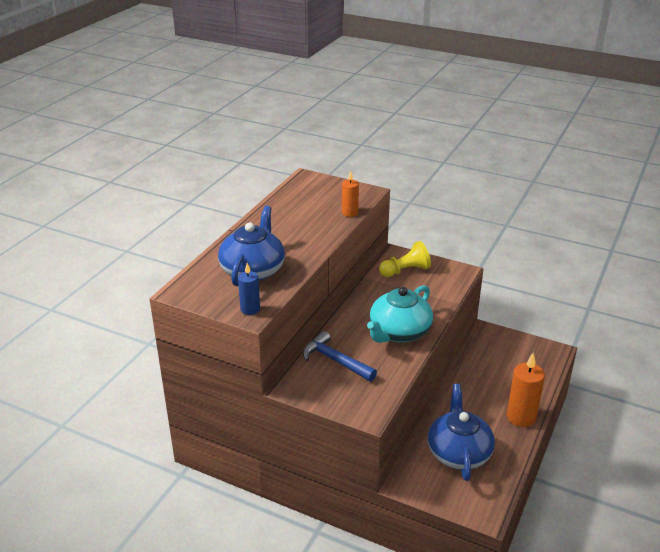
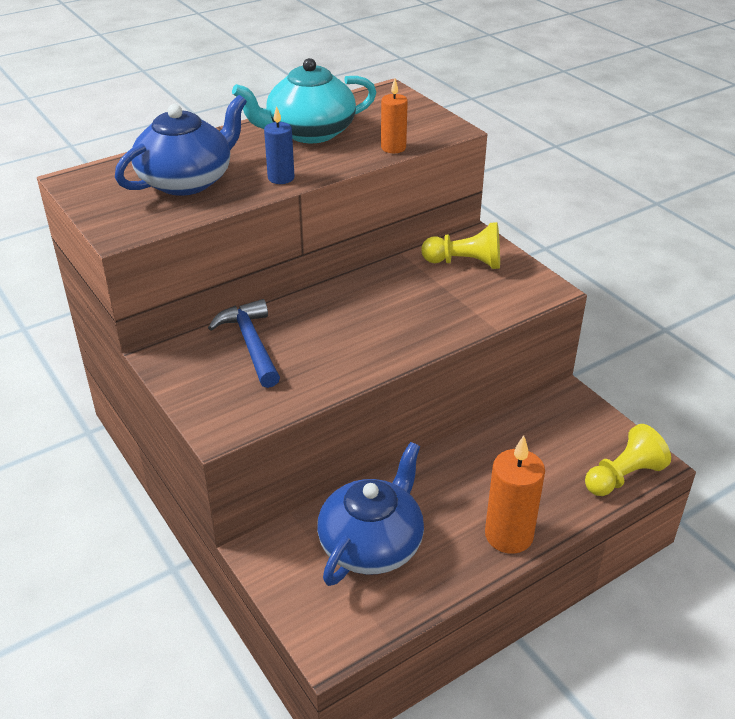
camera: 30 degrees right, 5 degrees up
(250, 309) = (126, 225): blue candle -> blue candle (281, 178)
(399, 332) = (372, 339): turquoise teapot -> turquoise teapot (309, 132)
(547, 363) = (623, 476): none -> yellow pawn

